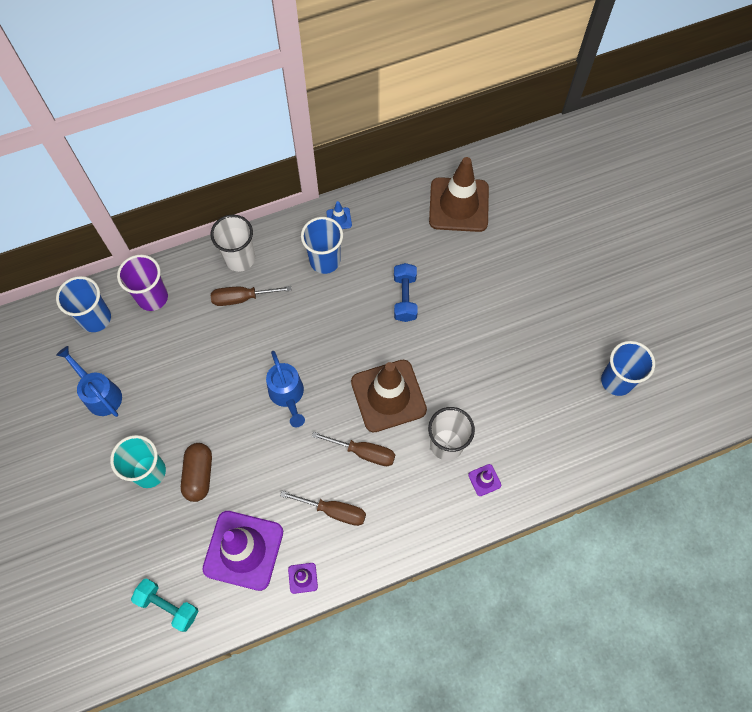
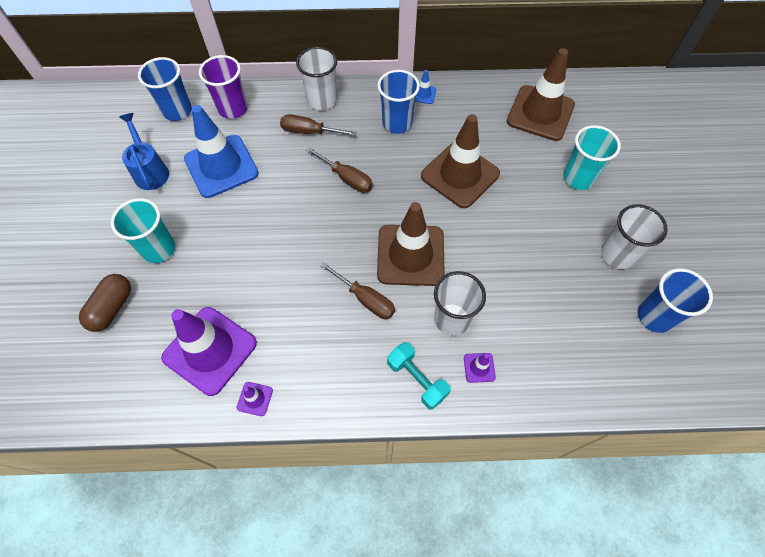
camera: 20 degrees right, 5 degrees down
(168, 606) = (114, 378): turquoise dumbbell -> turquoise dumbbell (417, 379)
(170, 365) = (221, 166): none -> blue traffic cone
(199, 475) = (201, 267): brown capsule -> brown capsule (112, 308)
(287, 395) = (314, 224): blue watering can -> none
(334, 511) = (313, 344): brown screwdriver -> brown screwdriver (346, 178)
(405, 298) = (460, 175): blue dumbbell -> brown traffic cone
(514, 265) = (578, 178): none -> turquoise cup
(570, 332) = (617, 255): none -> white cup

